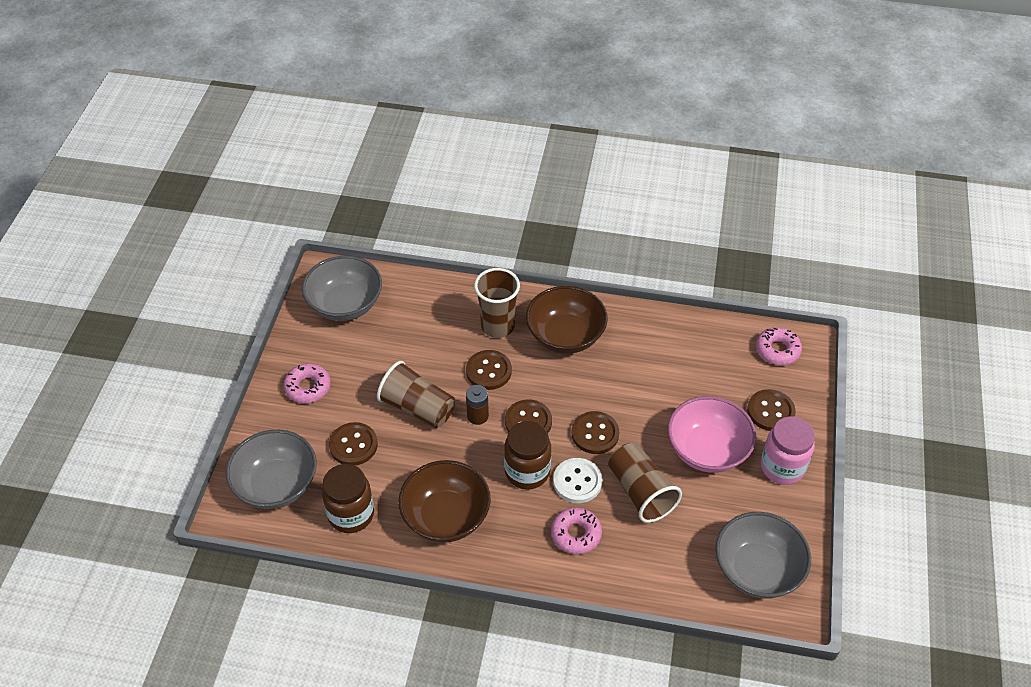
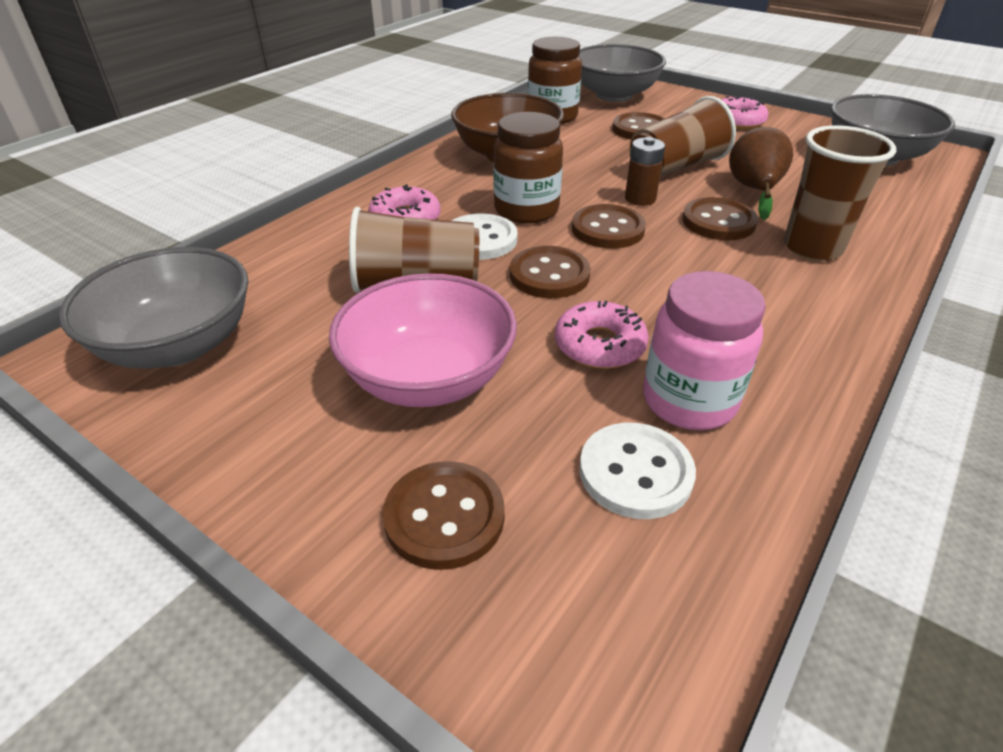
camera: 115 degrees right, 10 degrees down
(434, 360) = (754, 190): none -> brown pear
(565, 336) = (774, 304): brown bowl -> none
(711, 362) = (635, 472): none -> white button
(777, 350) = (621, 636): pink donut -> pink donut (599, 345)
(782, 467) = (305, 467): pink jar -> pink jar (689, 401)

